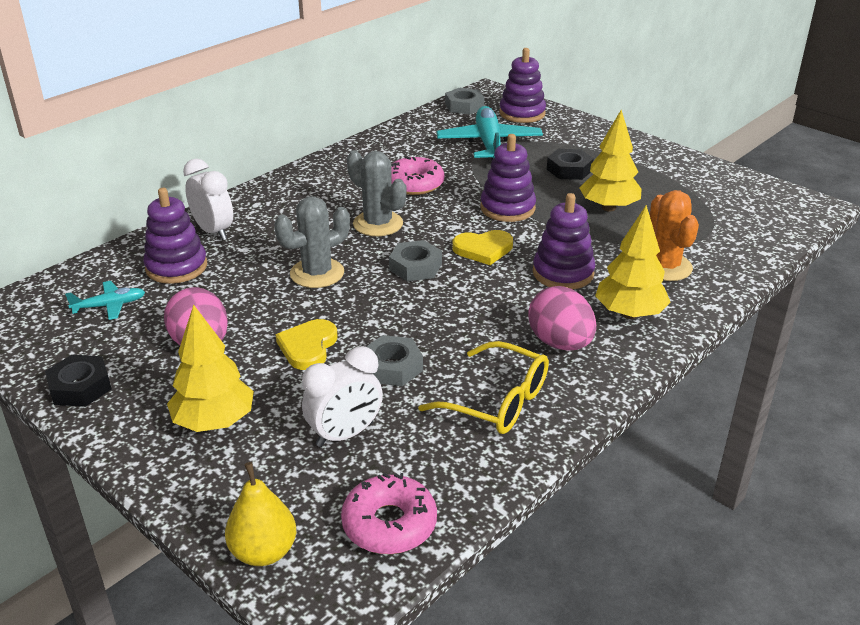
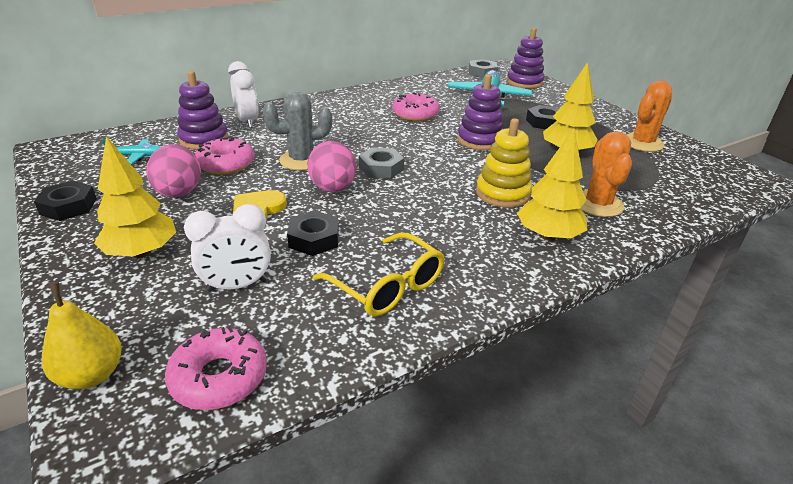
camera: 15 degrees right, 0 degrees up
(229, 295) = (226, 164): none -> pink donut
(378, 224) = (370, 135): grey cactus -> none
(392, 367) = (314, 239): grey nut -> black nut
(483, 249) = (443, 165): yellow heart -> none
(560, 343) = (471, 248): pink egg -> pink egg (333, 188)
(563, 273) = (502, 193): purple stacking toy -> yellow stacking toy
(684, 180) = (642, 143): none -> orange cactus

